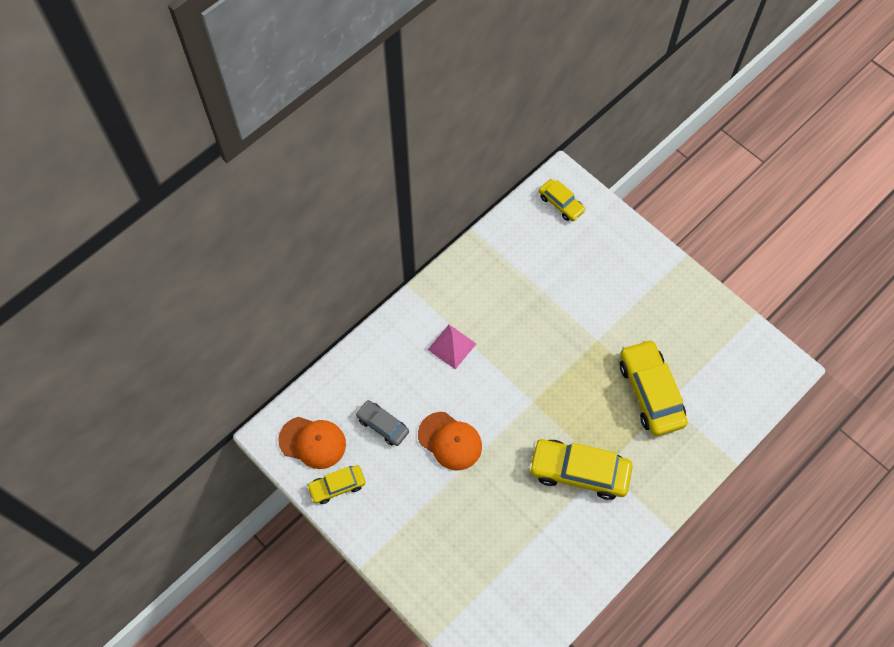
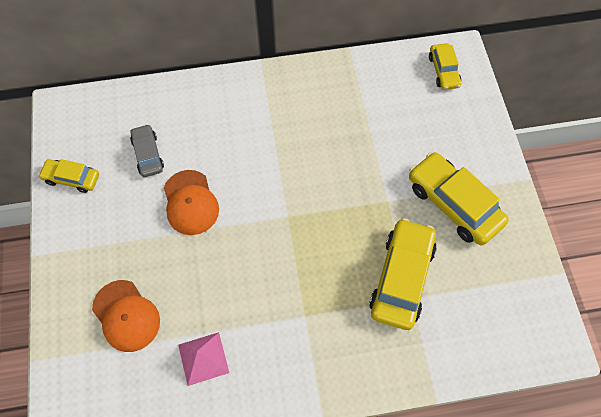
camera: 35 degrees right, 0 degrees up
(312, 442) = (84, 132): orange cap -> orange cap (126, 316)
(452, 346) = (256, 128): pink pyramid -> pink pyramid (203, 358)
(579, 471) = (279, 304): yellow car -> yellow car (453, 203)

